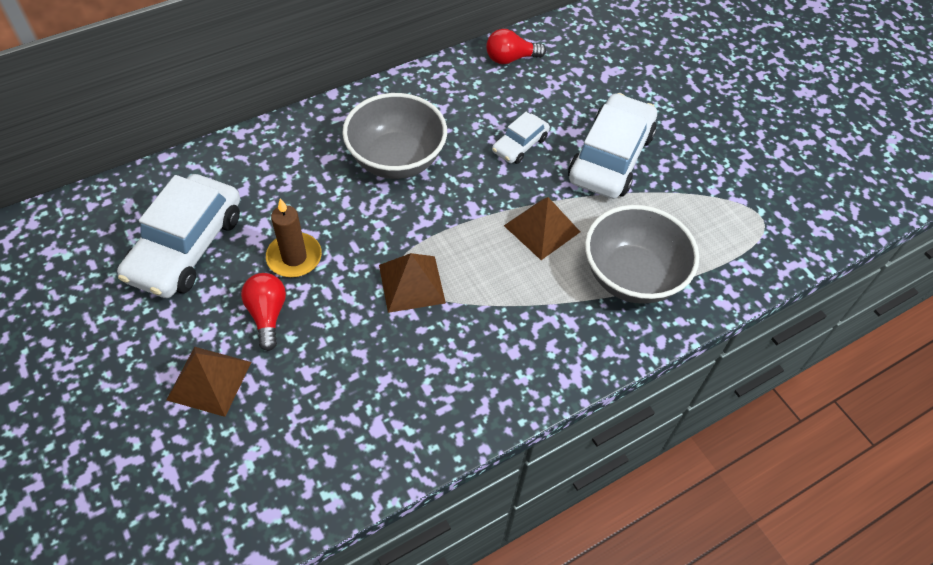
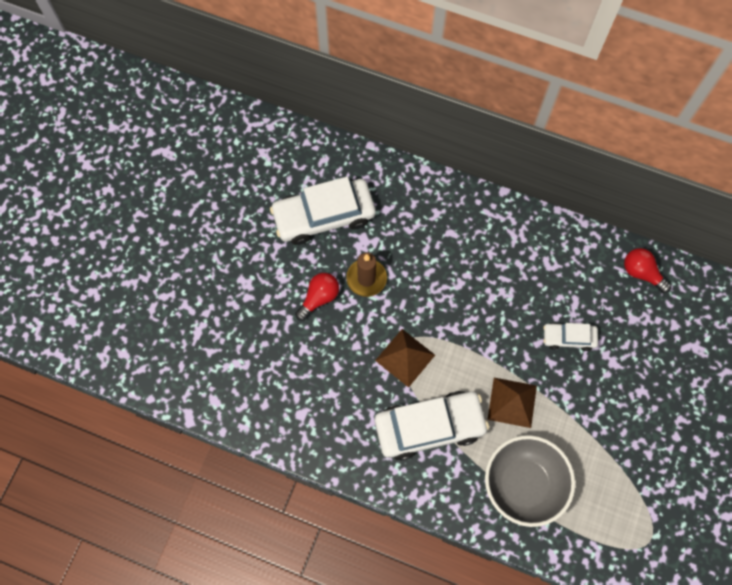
camera: 55 degrees right, 15 degrees up
(209, 380) = (258, 305): brown pyramid -> none
(396, 160) = (486, 273): grey bowl -> none
(610, 157) = (612, 403): white car -> white car (429, 427)

